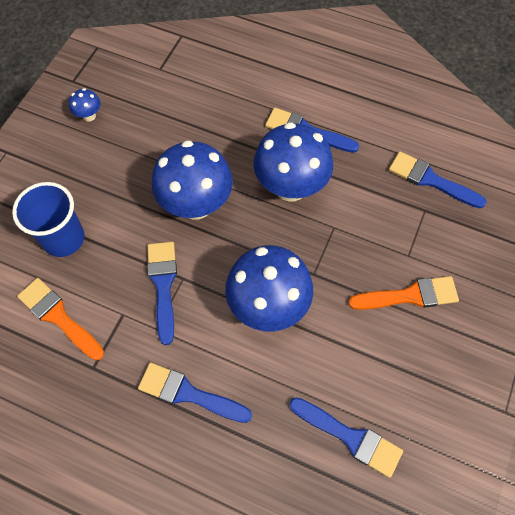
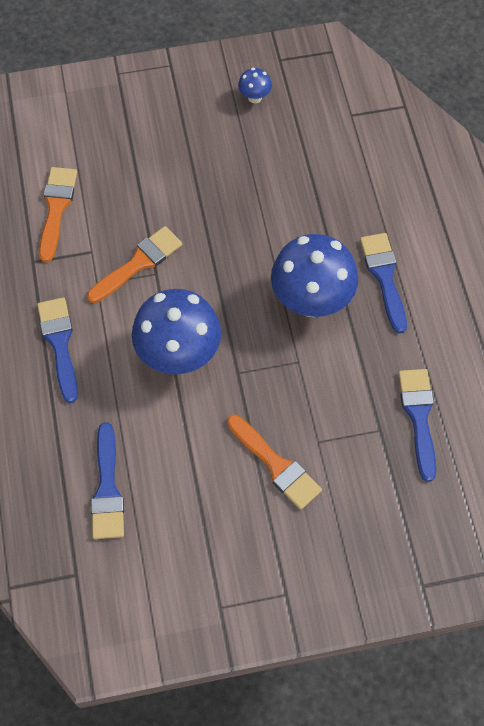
camera: 55 degrees right, 0 degrees up
(63, 239) = (124, 163): blue cup -> none
(163, 285) = (138, 263): blue brush -> orange brush
(196, 205) = (233, 238): blue mushroom -> none

